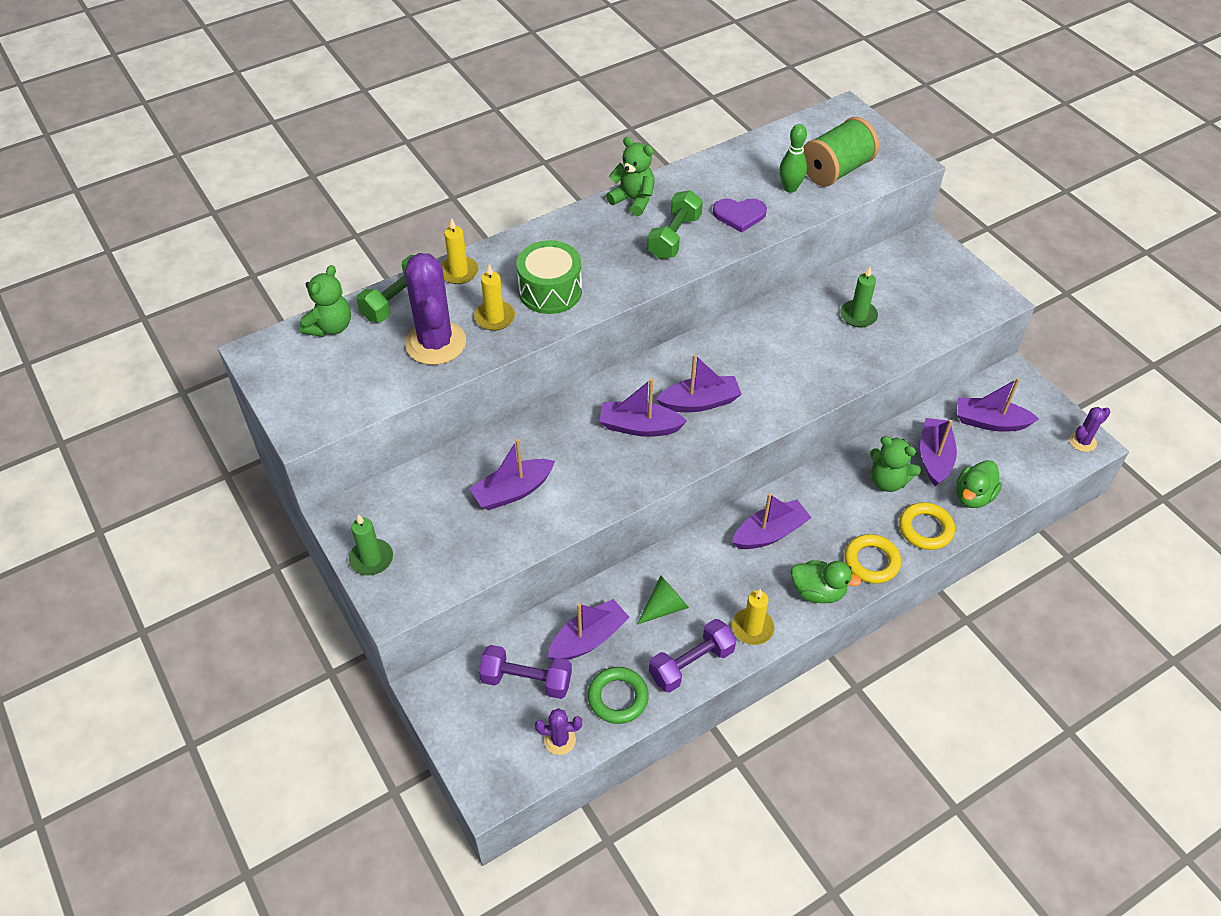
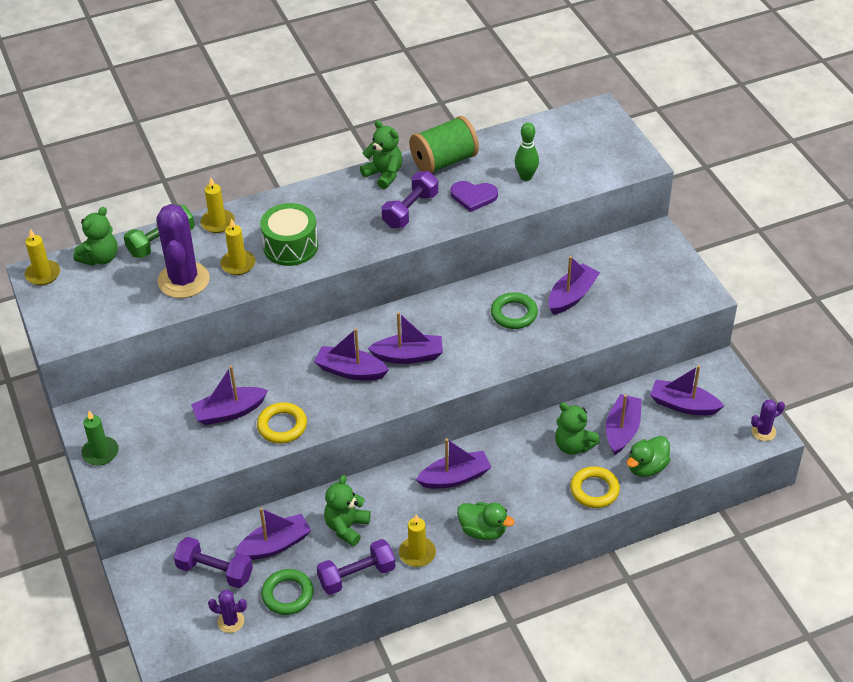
camera: 10 degrees right, 5 degrees down
(265, 353) = (43, 274): none -> yellow candle
(664, 607) = (346, 527): green cone -> green teddy bear
(674, 237) = (410, 210): green dumbbell -> purple dumbbell
(802, 342) = (514, 314): none -> green ring
(836, 170) = (572, 164): green spool -> green spool (444, 161)
(858, 315) = (572, 296): green candle -> purple boat
(871, 561) = (537, 511): yellow ring -> yellow ring (282, 426)

